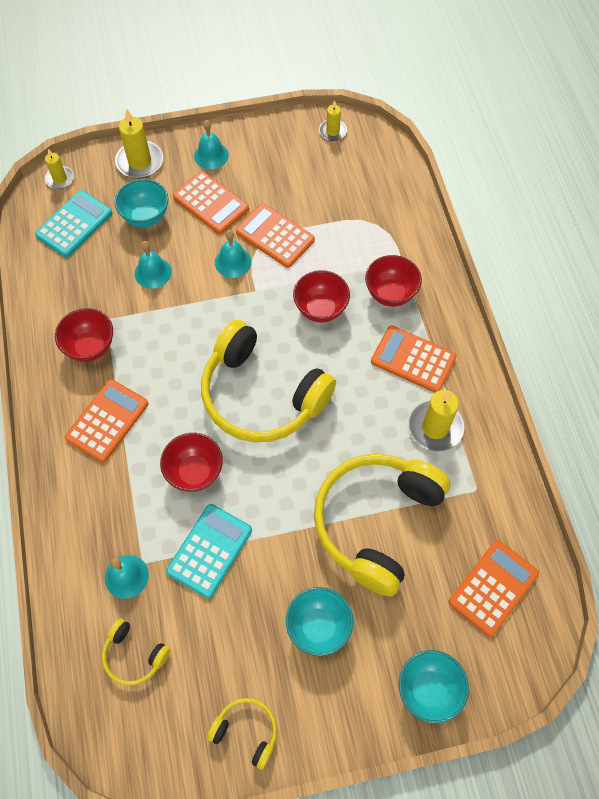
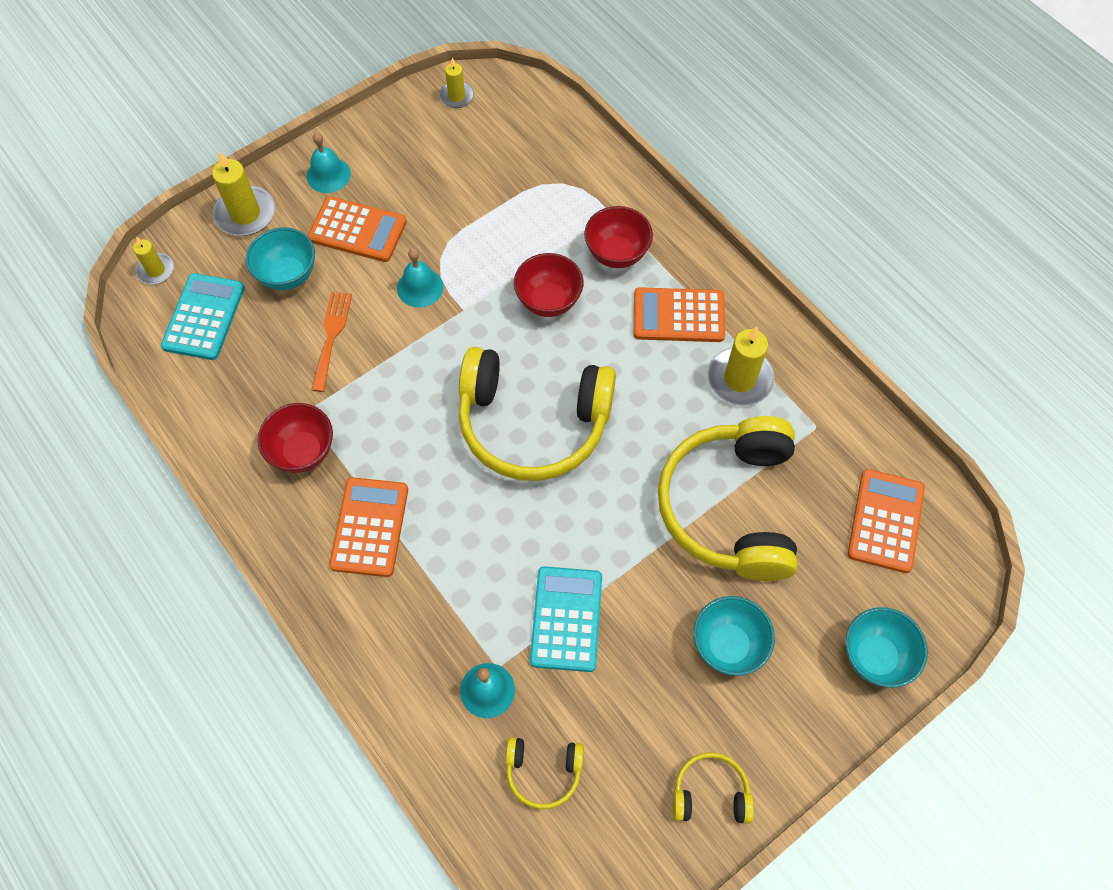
camera: 25 degrees left, 0 degrees up
(153, 272) = (331, 336): turquoise bell -> orange fork
(195, 472) = (503, 540): red bowl -> none
(275, 236) = (453, 239): orange calculator -> none

